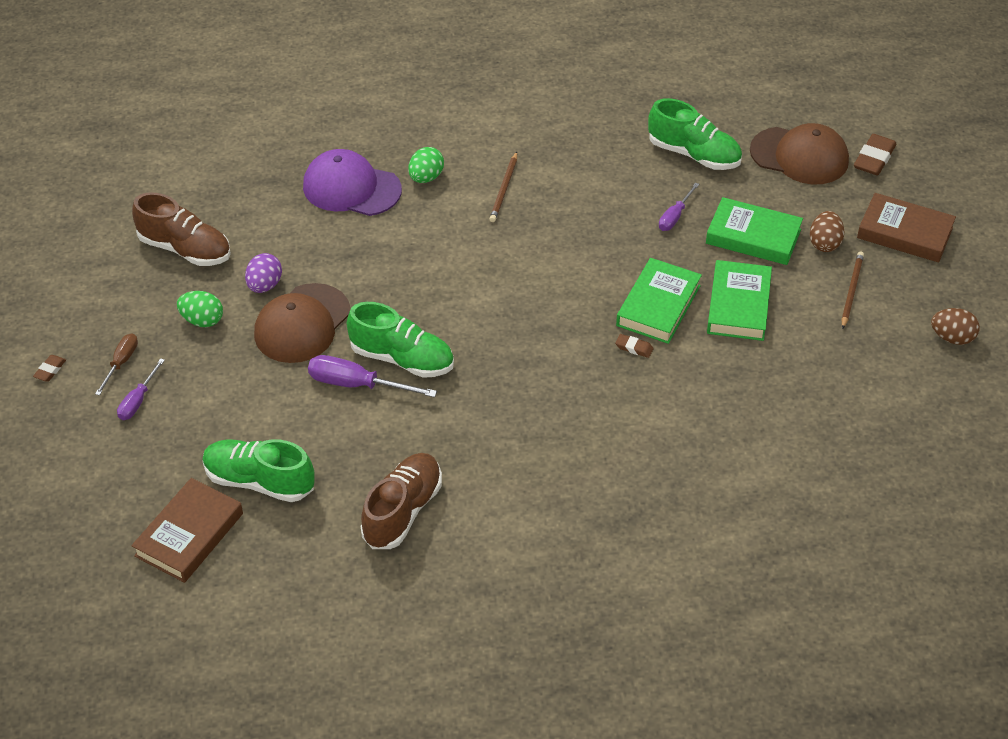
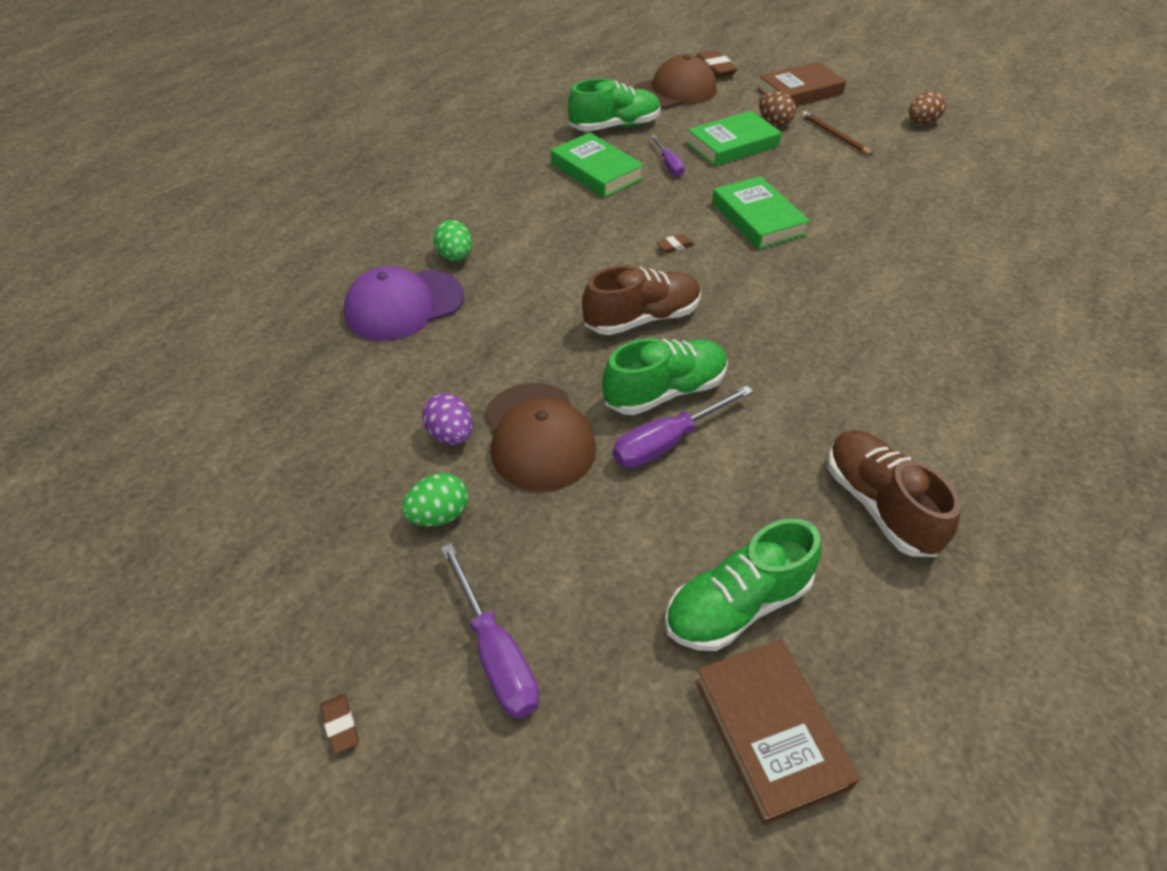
camera: 50 degrees left, 0 degrees up
(121, 363) = (416, 634): brown screwdriver -> none
(138, 400) = (496, 653): purple screwdriver -> purple screwdriver, size x1.62
(185, 249) = (317, 469): brown shoe -> brown shoe (642, 318)
(504, 189) = (529, 224): brown pencil -> none
(634, 348) = (793, 253): brown eraser -> brown eraser (675, 246)
(738, 305) = (798, 185): green book -> green book (596, 171)

